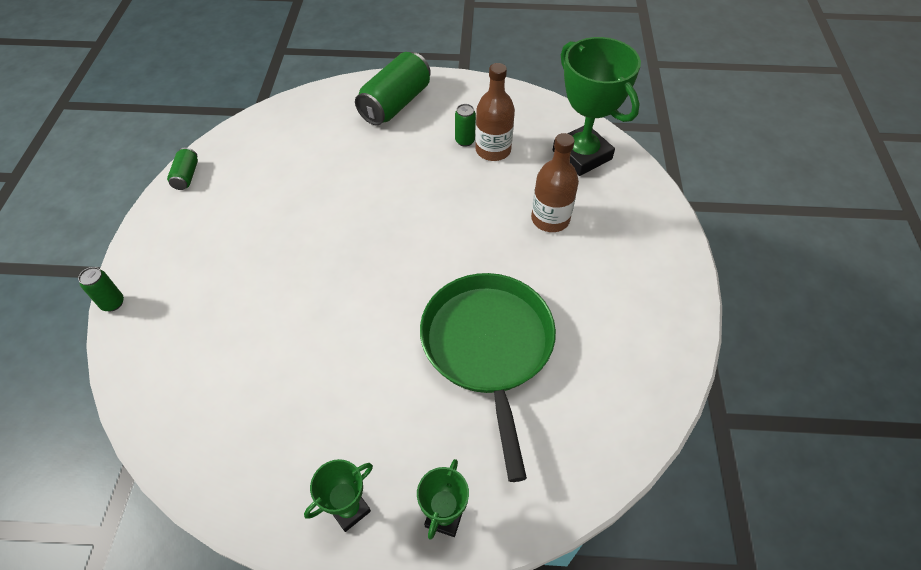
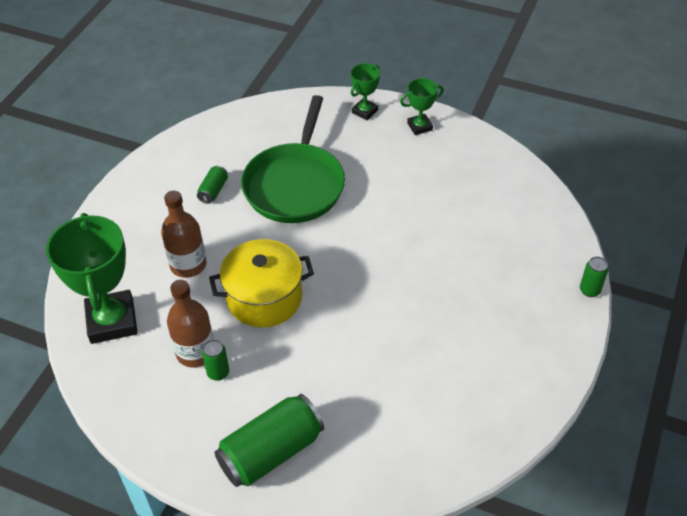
camera: 160 degrees left, 5 degrees down
(186, 176) = (531, 412): green can -> green can (213, 191)
(457, 207) = (264, 298): none -> yellow pot

